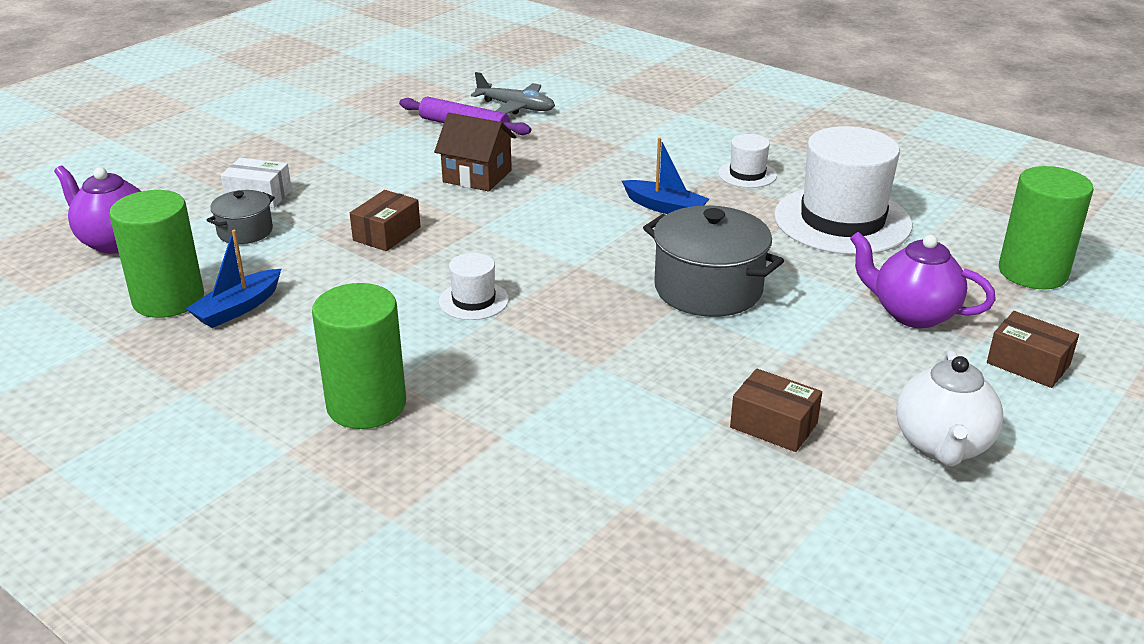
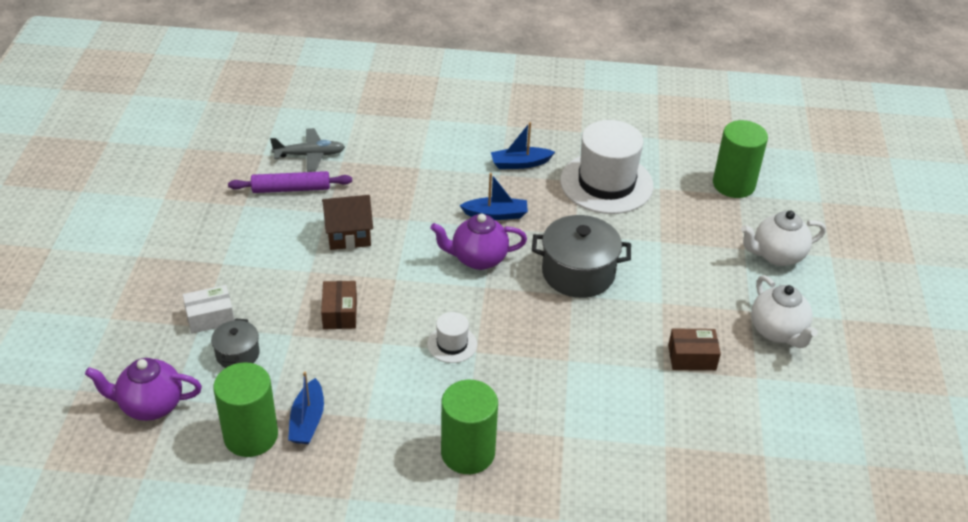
camera: 35 degrees left, 10 degrees up
(747, 174) = (520, 164): white hat -> blue boat
(912, 314) = (698, 244): purple teapot -> purple teapot (478, 259)
(1028, 364) = (777, 255): brown box -> white teapot

